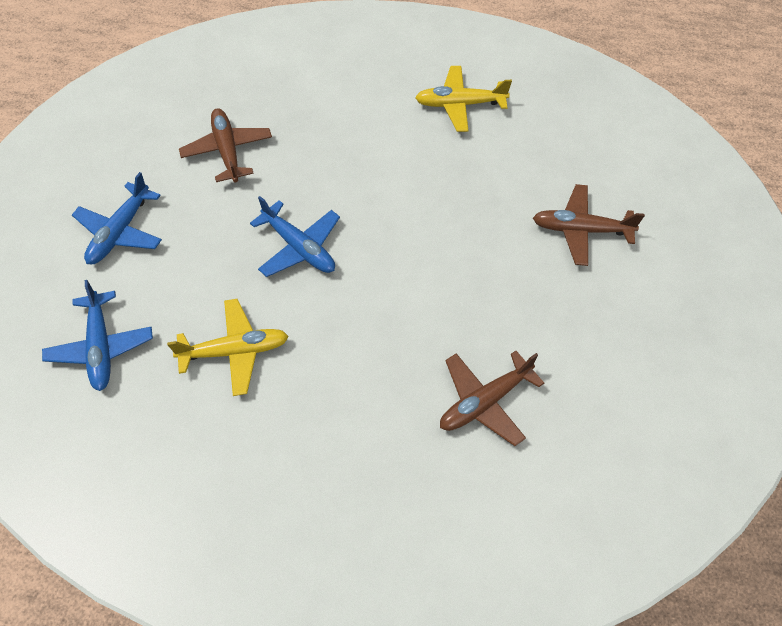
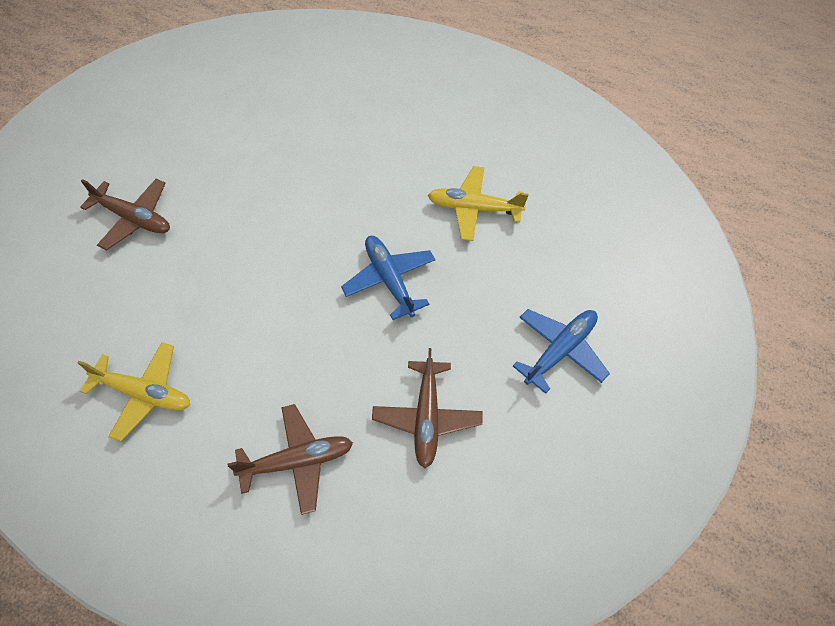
camera: 160 degrees left, 0 degrees up
(101, 347) = (587, 244): blue plane -> none
(484, 401) = (300, 122): brown plane -> brown plane (297, 461)

